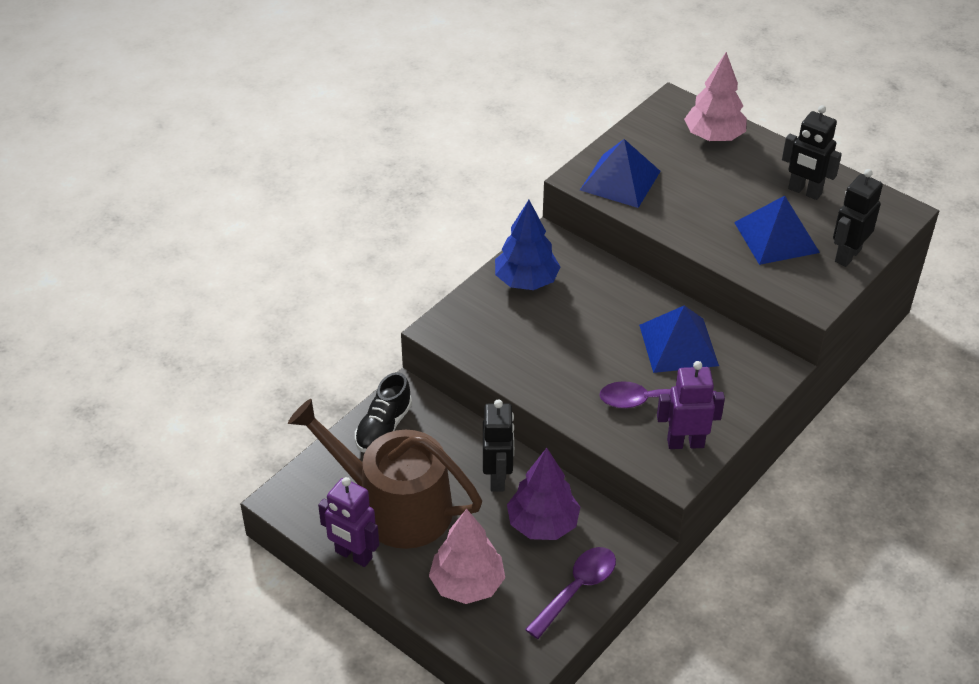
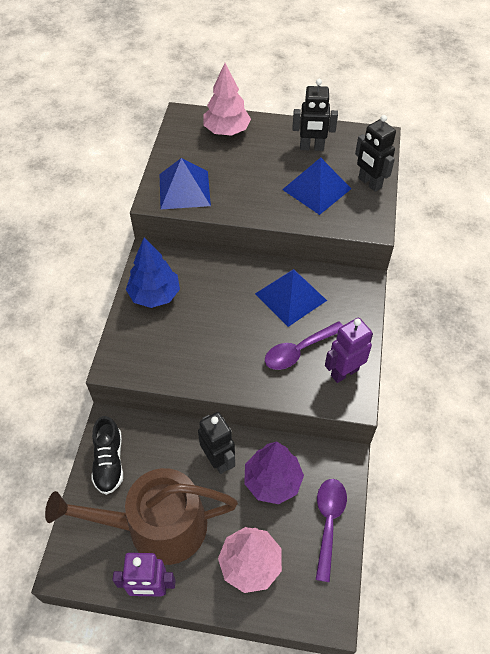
camera: 30 degrees left, 10 degrees up
(847, 255) = (369, 183): black robot -> black robot turned 45 degrees counterclockwise

